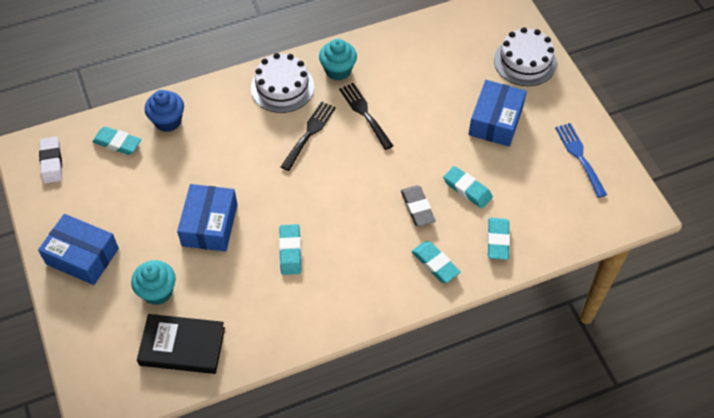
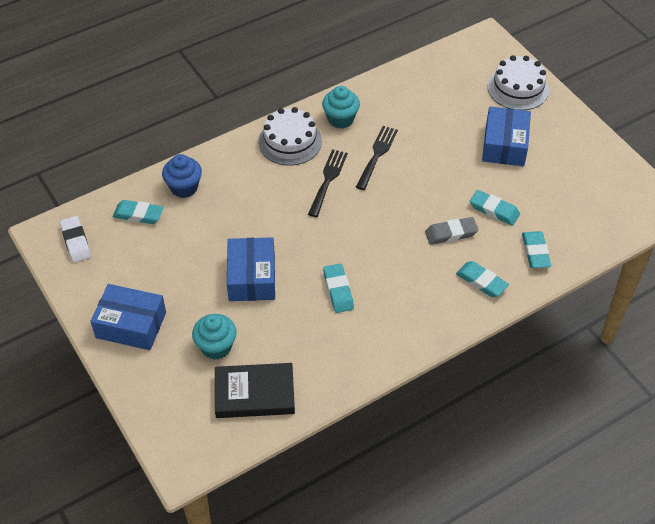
camera: 10 degrees left, 5 degrees down
(364, 113) = (377, 155): black fork -> black fork turned 60 degrees clockwise
(417, 208) = (451, 233): grey eraser -> grey eraser turned 75 degrees counterclockwise
(579, 156) = (592, 166): blue fork -> none

